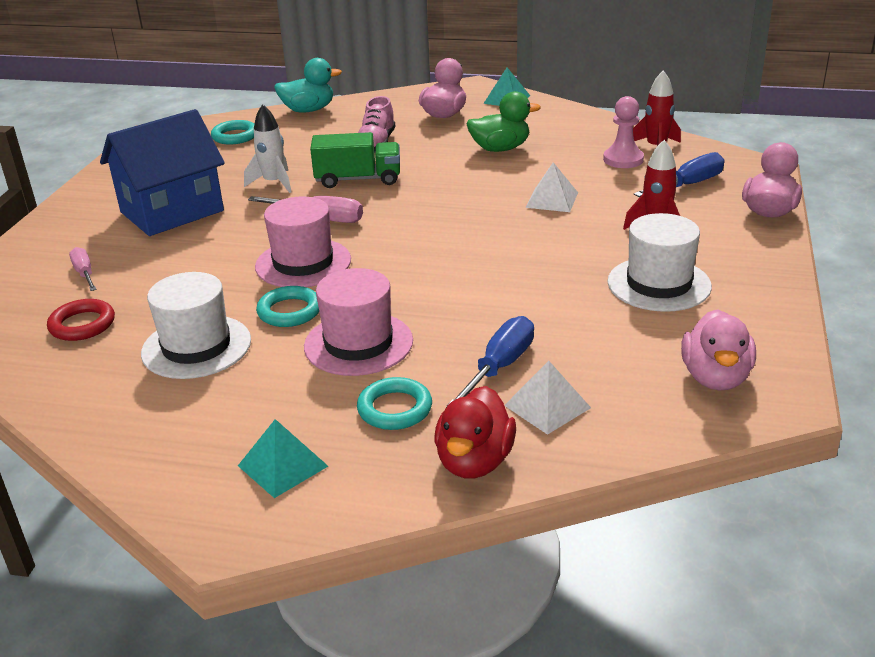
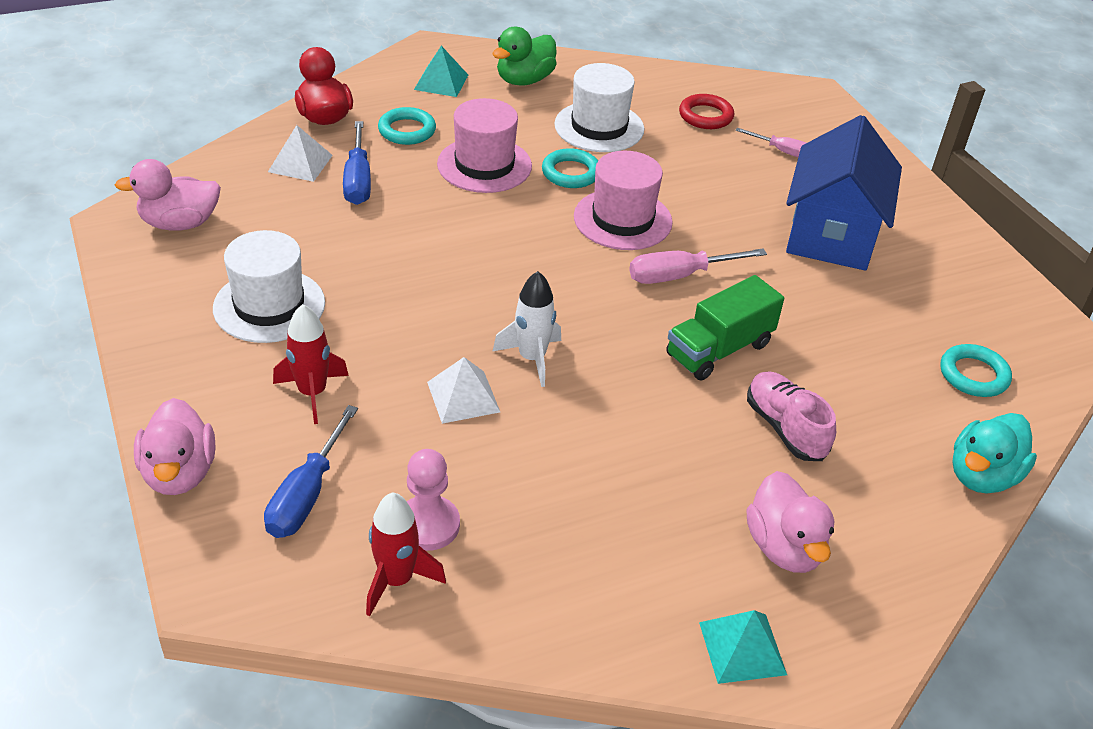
camera: 140 degrees right, 10 degrees up
(274, 183) = (800, 309): white rocket -> white rocket (532, 358)
(500, 149) = (617, 484): green duck -> green duck (524, 80)
(715, 377) = (180, 223): pink duck -> pink duck turned 75 degrees counterclockwise

